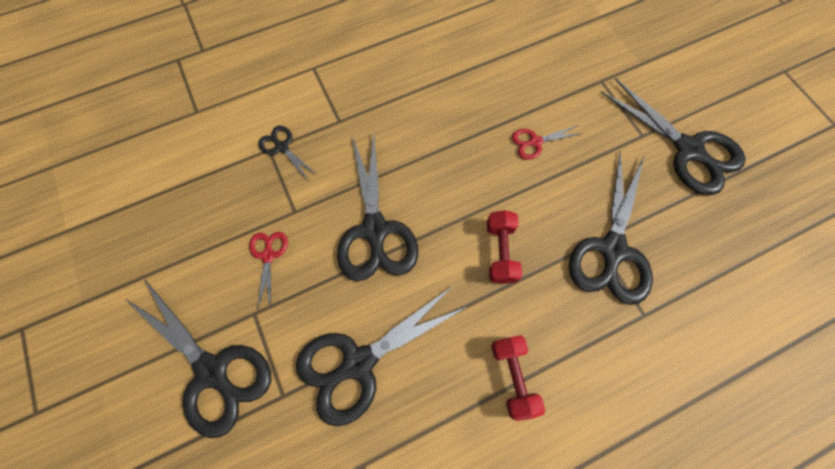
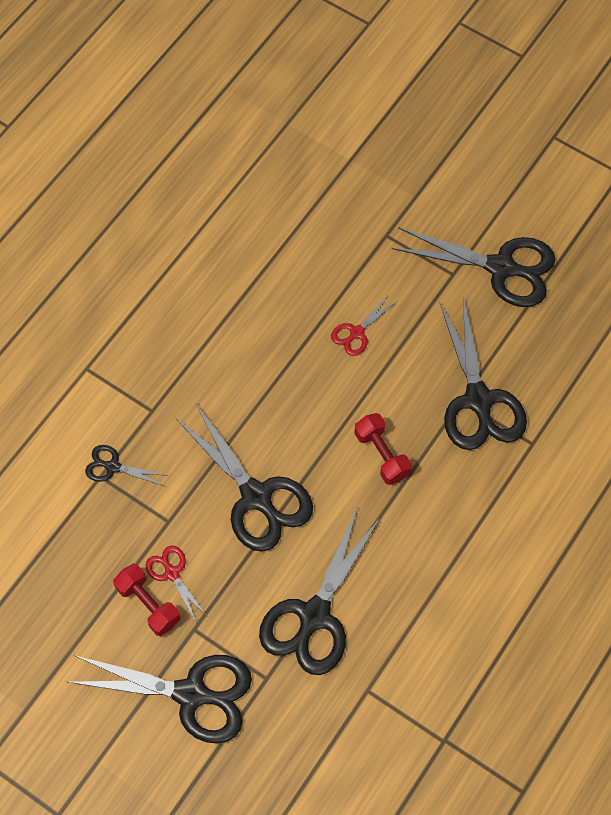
camera: 30 degrees left, 5 degrees down
(513, 376) = (450, 554): red dumbbell -> red dumbbell (148, 604)

